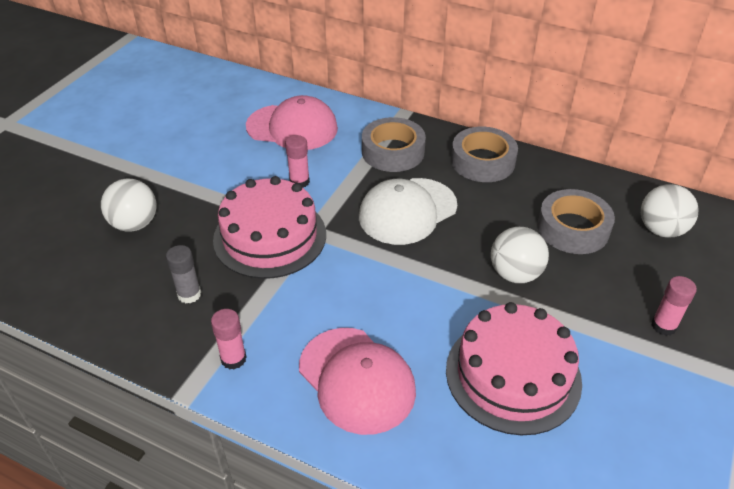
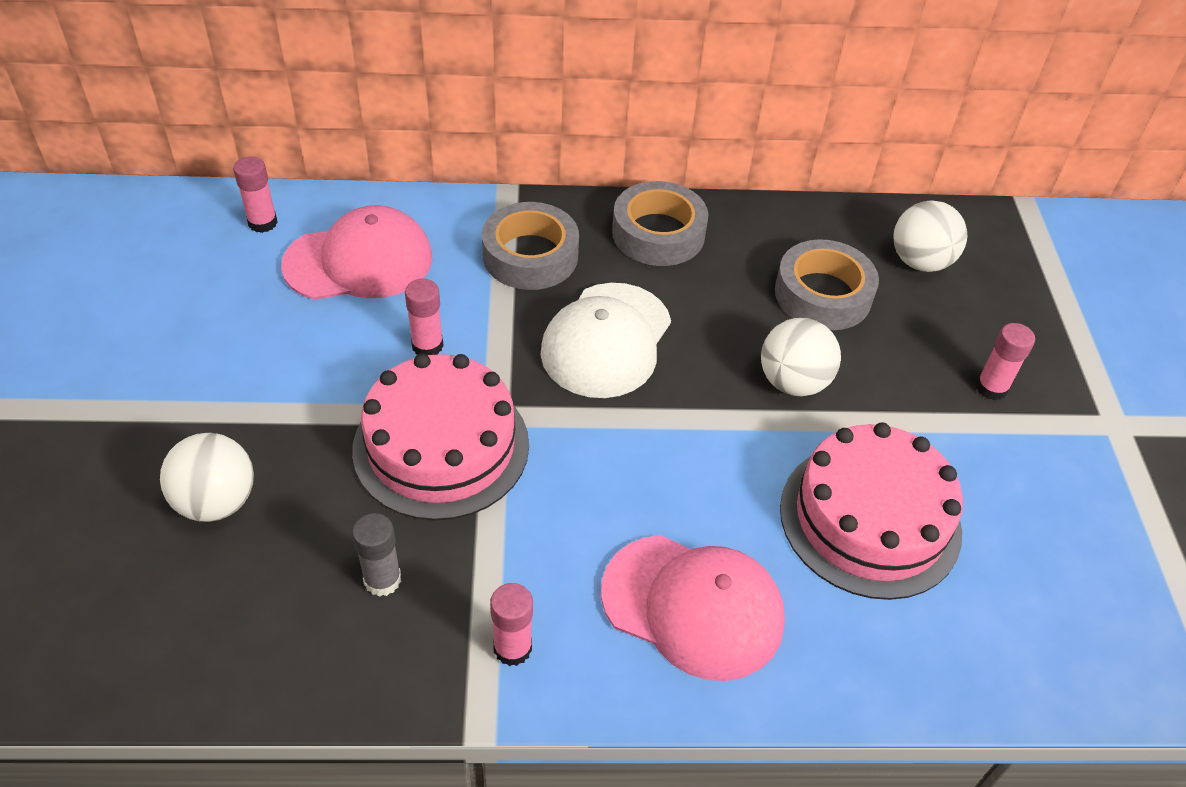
camera: 30 degrees left, 5 degrees up
(255, 94) = (262, 223): none -> pink glue stick

